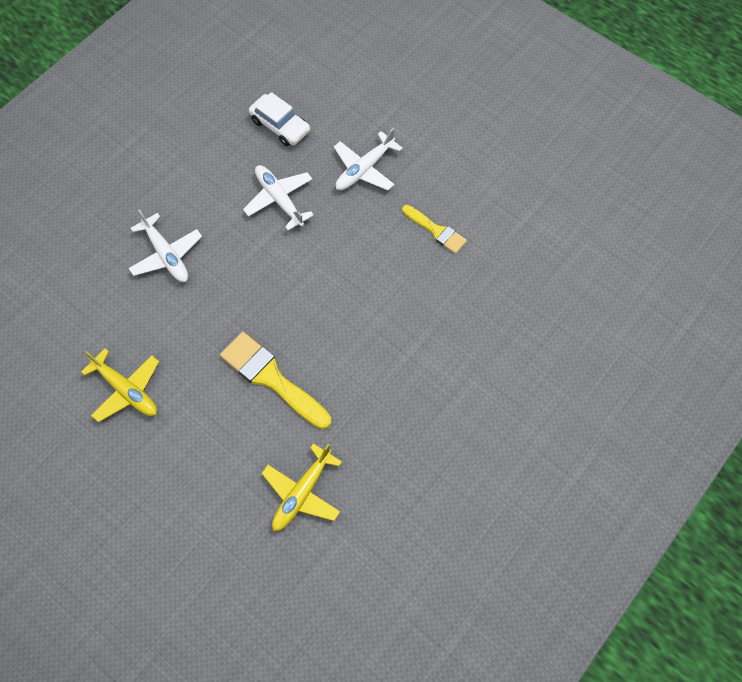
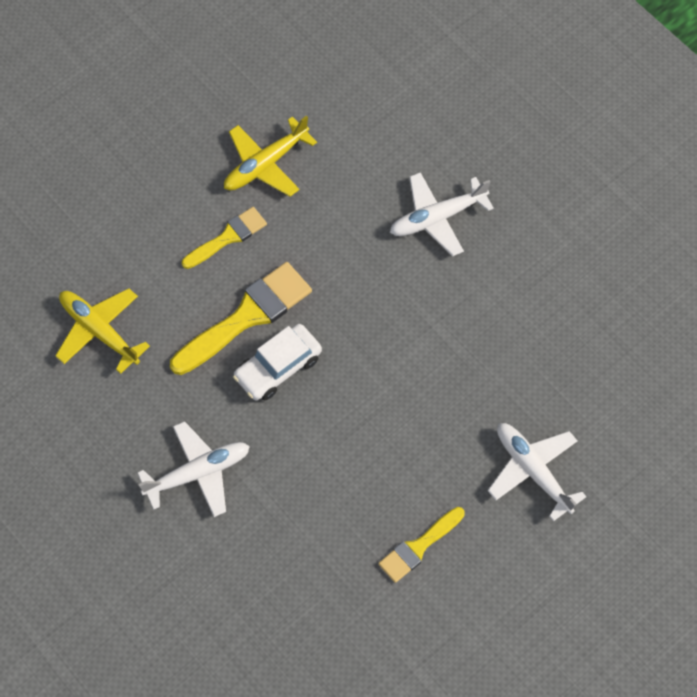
camera: 100 degrees right, 0 degrees up
(200, 407) = (228, 237): none -> yellow brush
(279, 200) = (499, 356): white plane -> white plane (197, 473)
(280, 126) = (620, 372): white car -> white car (278, 367)

